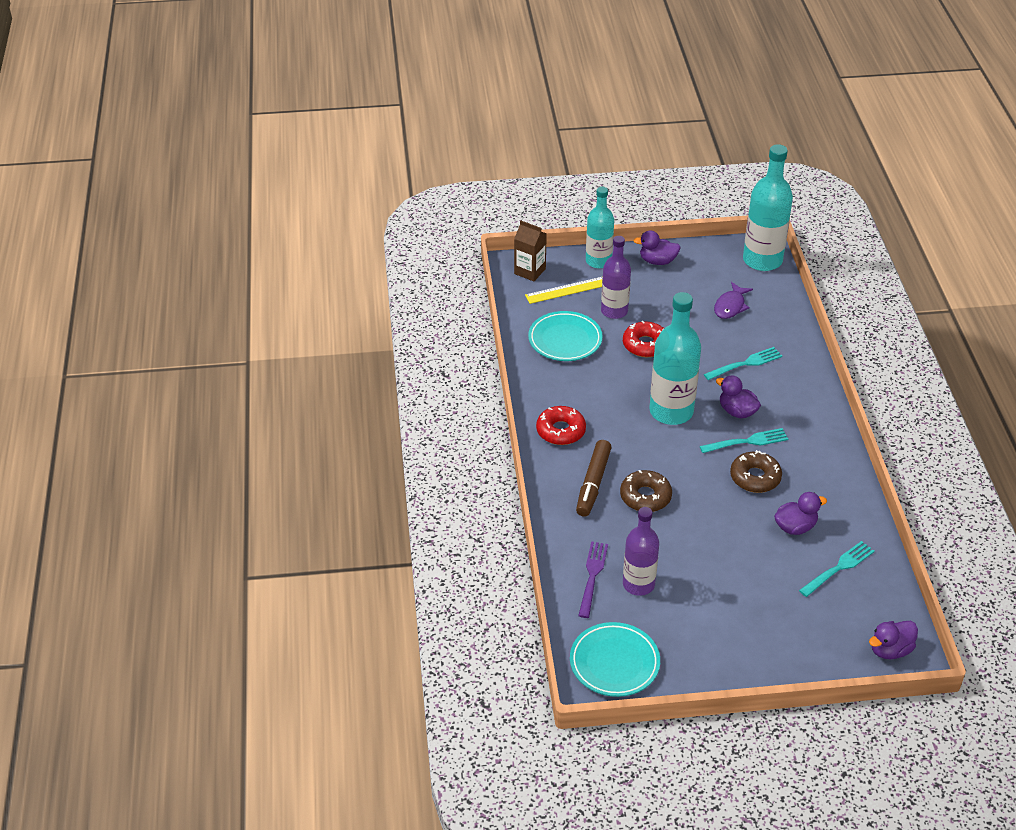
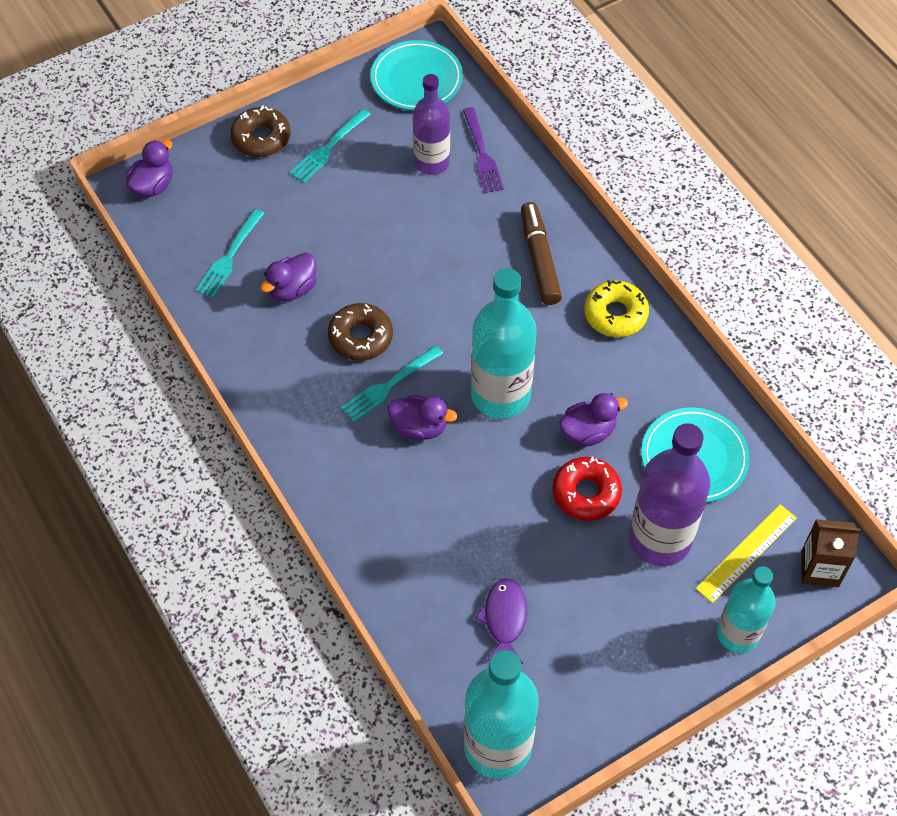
camera: 155 degrees right, 15 degrees up
(560, 431) = (615, 314): red donut -> yellow donut
(614, 311) = (660, 539): purple bottle -> purple bottle, size x1.52
(645, 496) = (473, 264): brown donut -> brown donut (261, 138)
(657, 261) = (653, 672): purple duck -> purple duck (588, 432)
(745, 364) = (440, 514): turquoise fork -> turquoise fork (328, 148)

